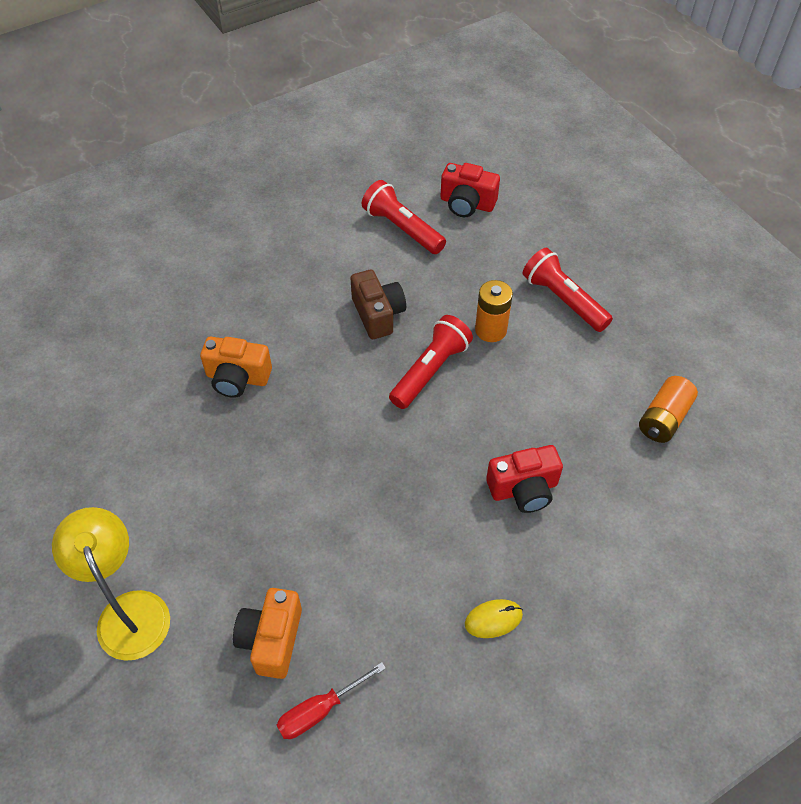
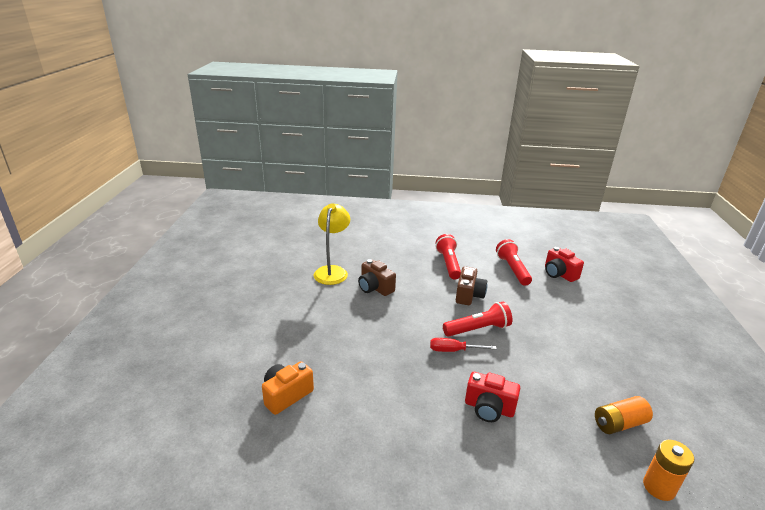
camera: 35 degrees right, 25 degrees down
(129, 611) = (238, 346): yellow lamp -> yellow lamp (332, 271)
(237, 378) = (375, 288): orange camera -> brown camera
(320, 710) = (277, 441): red screwdriver -> red screwdriver (453, 350)
(490, 330) = (529, 328): orange battery -> orange battery (659, 487)
(493, 619) = (413, 461): yellow mouse -> none
(563, 300) = (588, 336): red flashlight -> red flashlight (448, 264)

